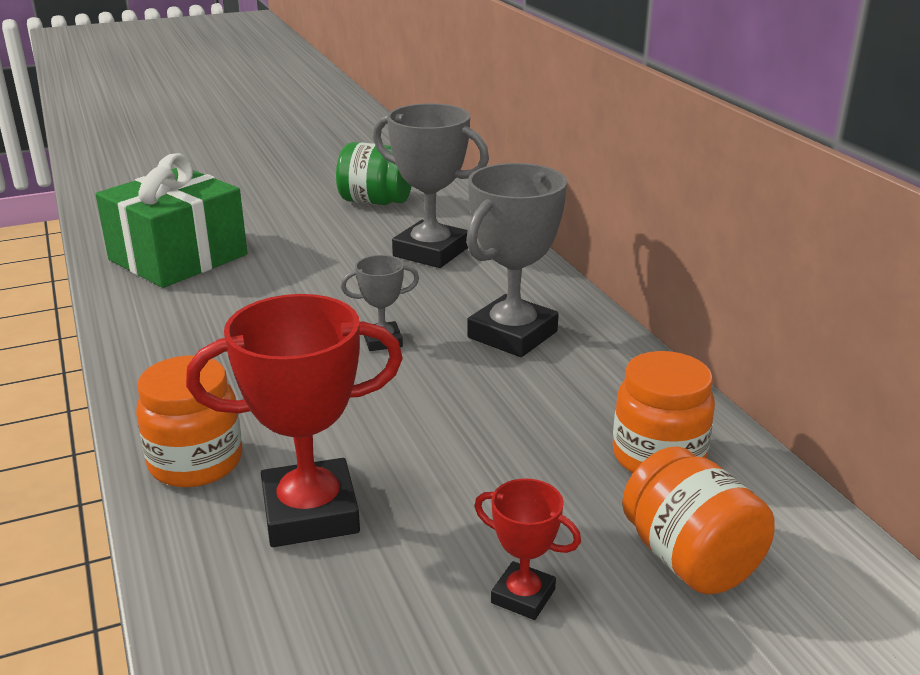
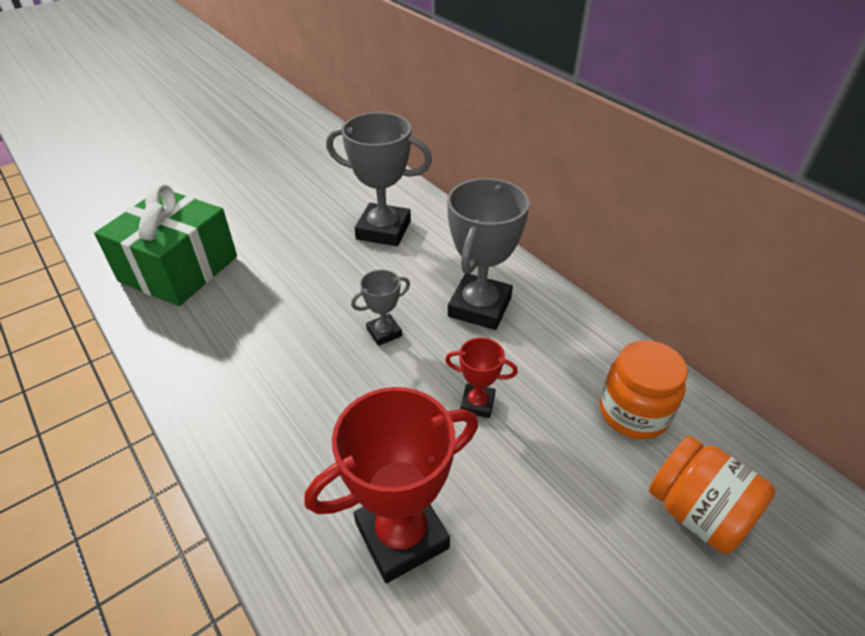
camera: 15 degrees left, 15 degrees up
(196, 462) = (285, 501): orange jar -> none
(375, 202) = (319, 182): green jar -> none
(523, 596) = (598, 583): red trophy -> red trophy (477, 403)

